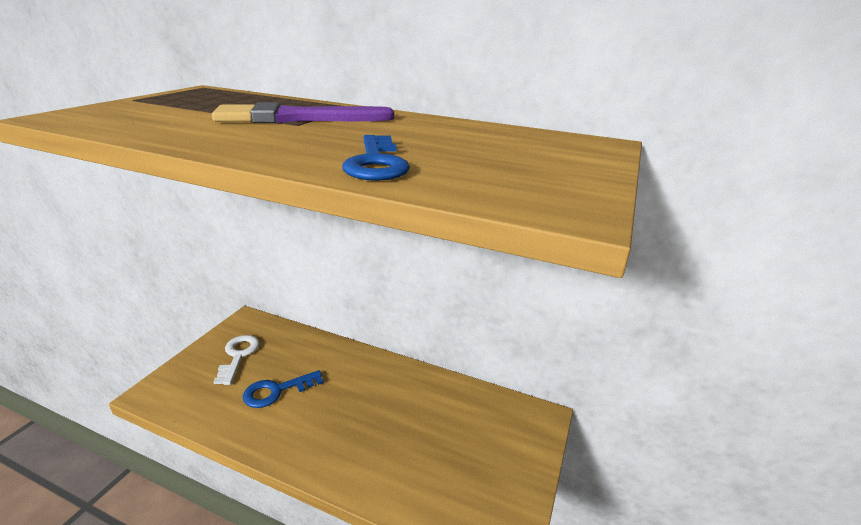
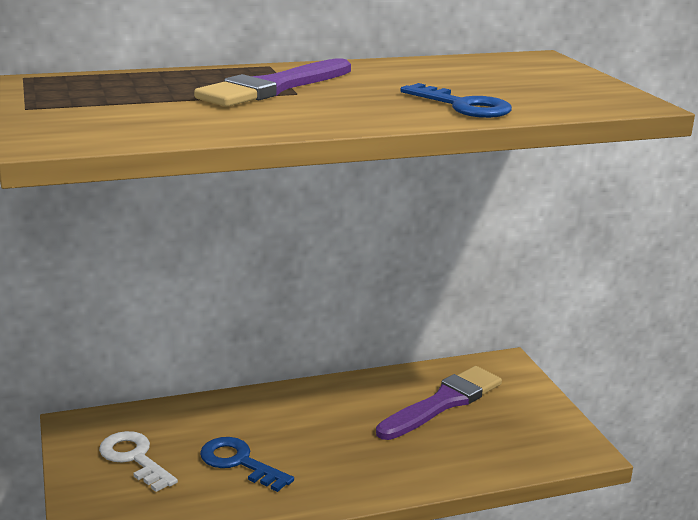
camera: 40 degrees left, 5 degrees down
(276, 391) = (239, 462): blue key -> blue key turned 105 degrees clockwise
(451, 423) = (443, 403): none -> purple brush

